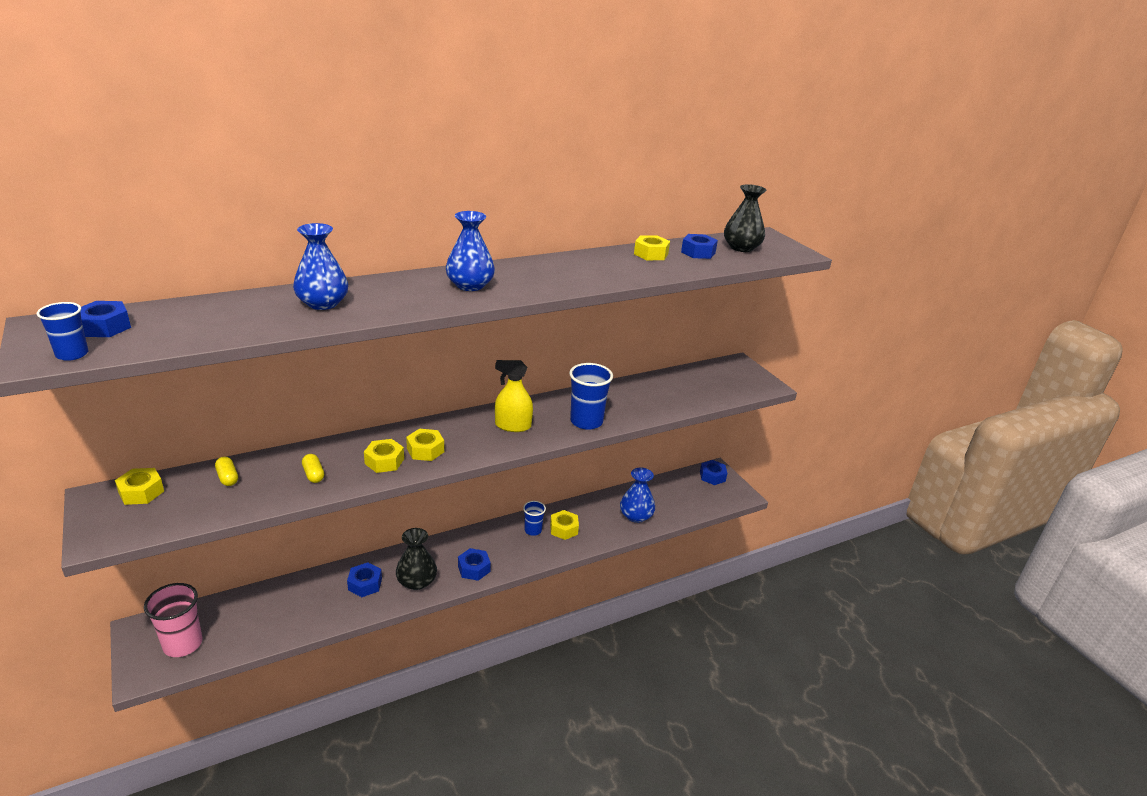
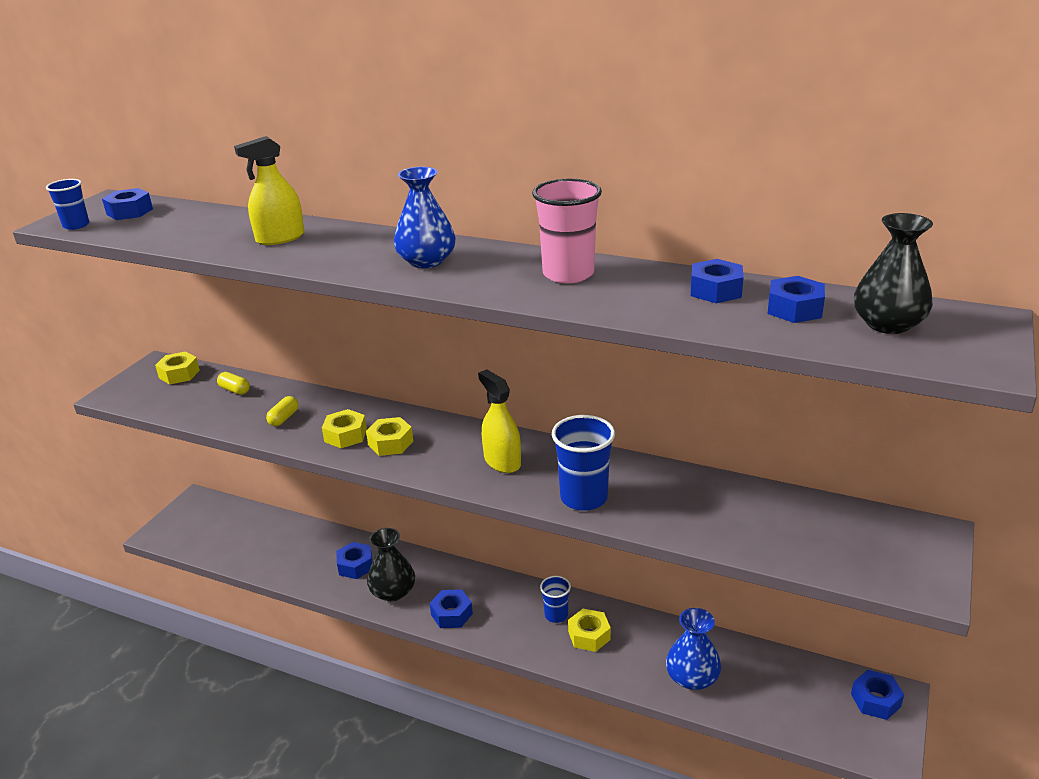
camera: 55 degrees right, 0 degrees up
(183, 644) = (200, 529): pink cup -> pink cup (568, 274)
(227, 478) = (235, 390): yellow capsule -> yellow capsule turned 75 degrees counterclockwise
(322, 303) = (280, 238): blue vase -> yellow spray bottle
(651, 254) = (715, 290): yellow nut -> blue nut

